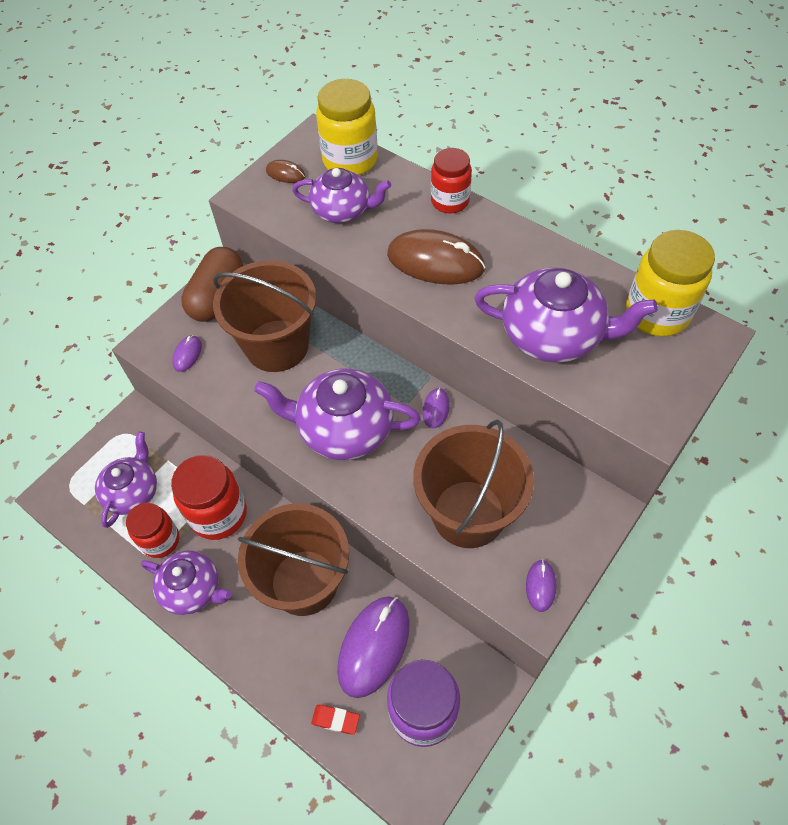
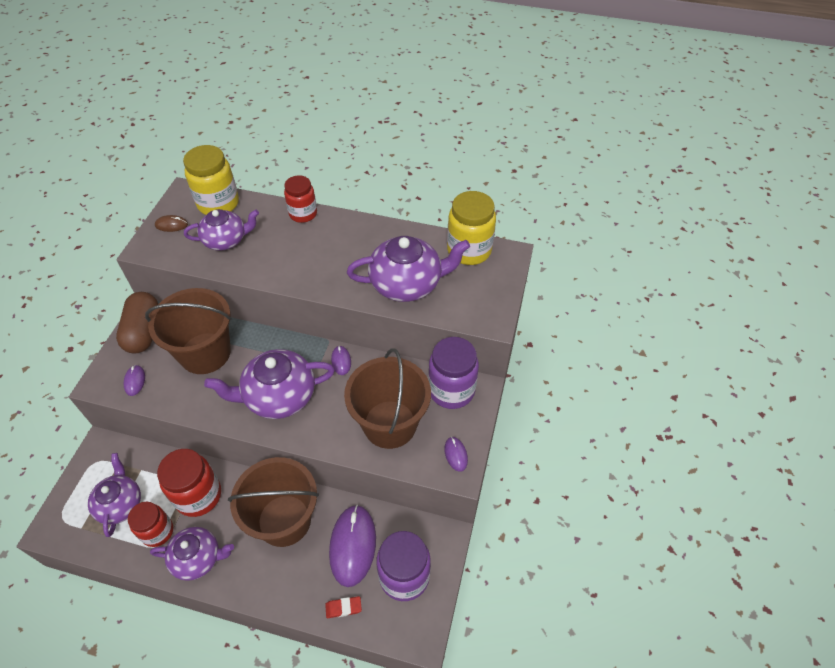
camera: 25 degrees left, 5 degrees down
(435, 262) = (308, 257): brown mouse -> none
(566, 496) = (451, 390): none -> purple jar

